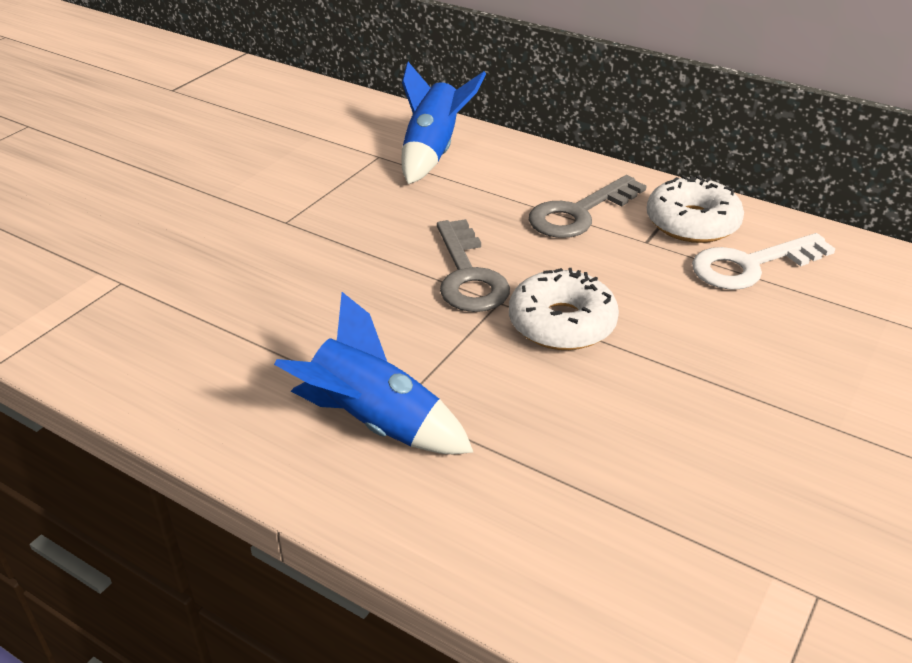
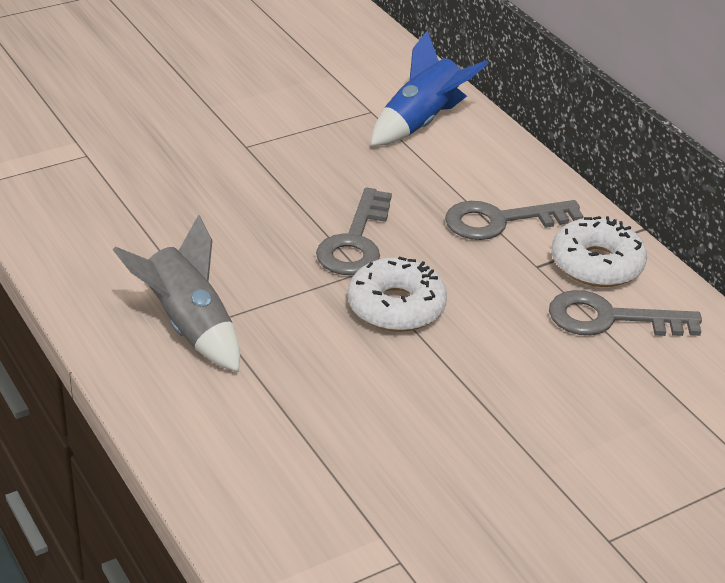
camera: 25 degrees right, 0 degrees up
(375, 423) = (188, 327): blue rocket -> grey rocket
(751, 265) = (611, 319): white key -> grey key

